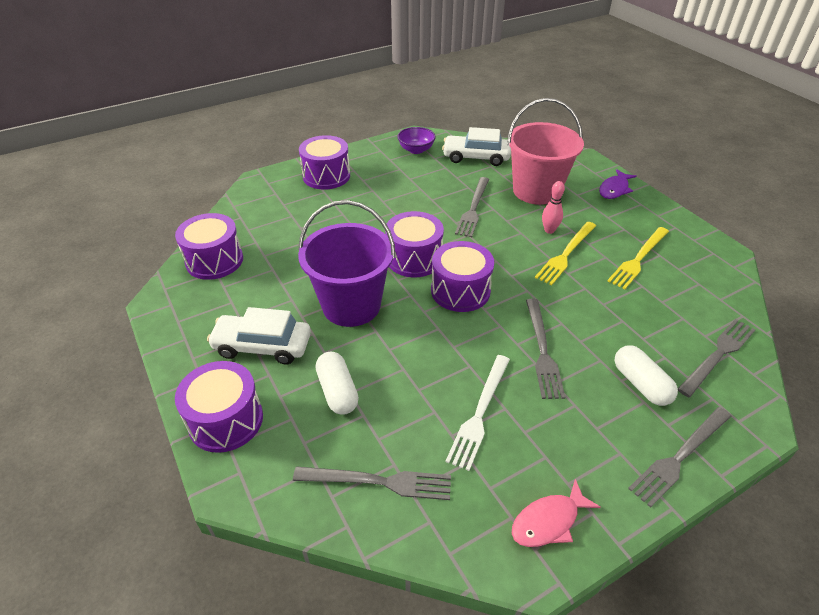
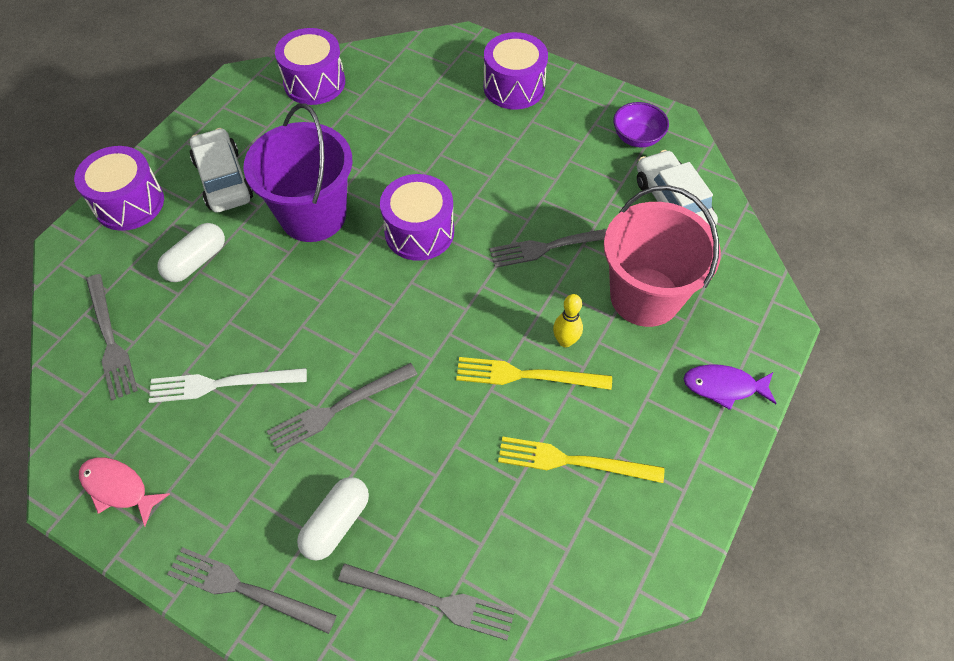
camera: 60 degrees right, 15 degrees up
(460, 291) = (391, 296): purple drum -> none
(549, 230) = (565, 341): pink bowling pin -> yellow bowling pin

